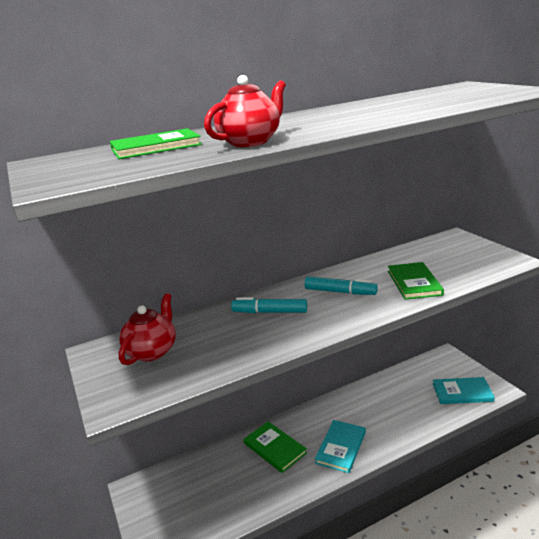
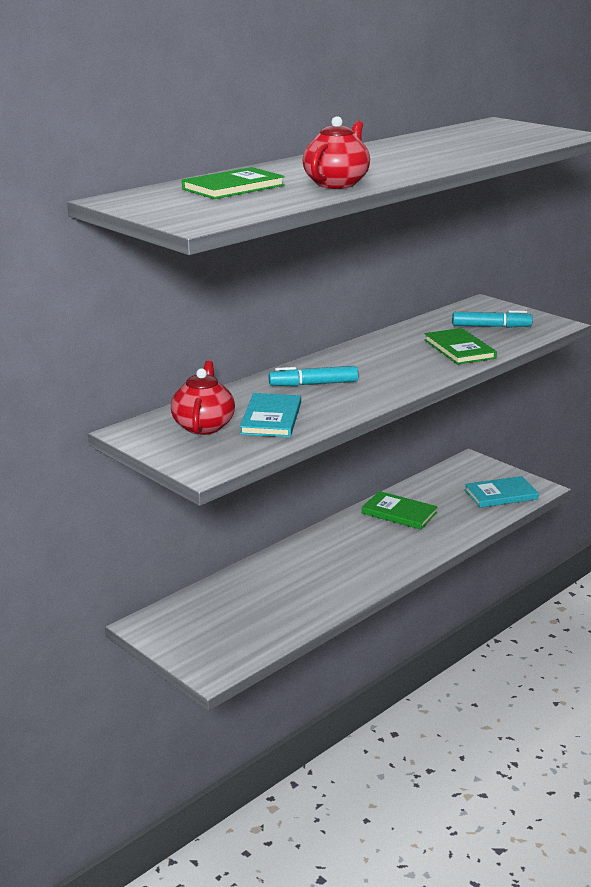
camera: 20 degrees left, 0 degrees up
(274, 448) = (302, 568): green book -> green book (399, 513)
(340, 292) = (382, 362): turquoise marker -> turquoise marker (491, 326)
(341, 447) = (381, 558): turquoise book -> turquoise book (271, 418)

